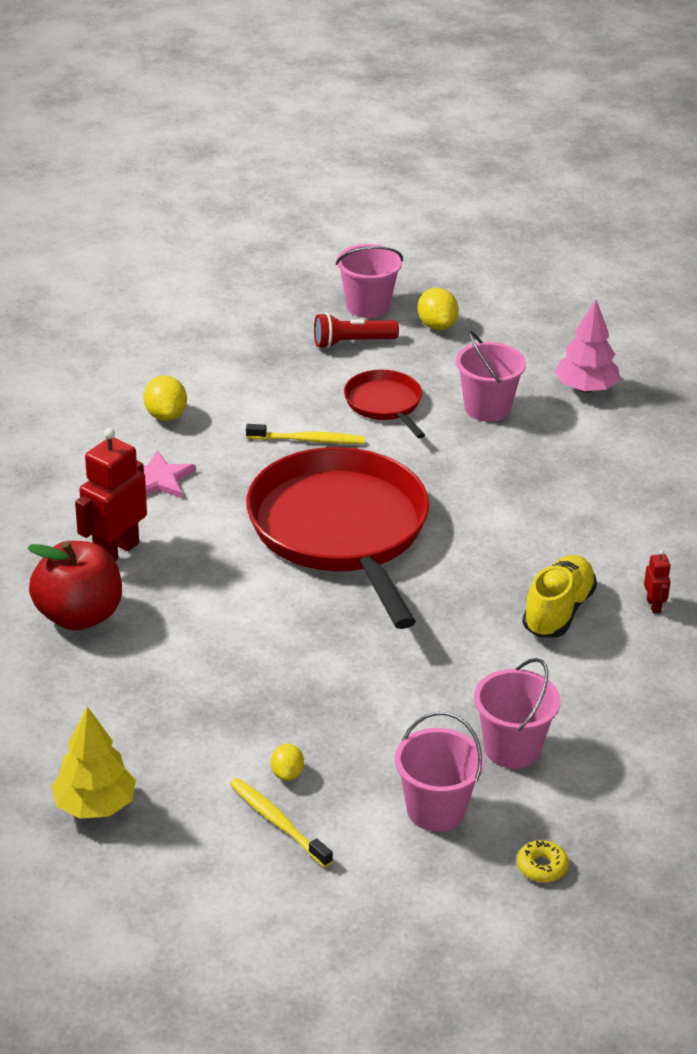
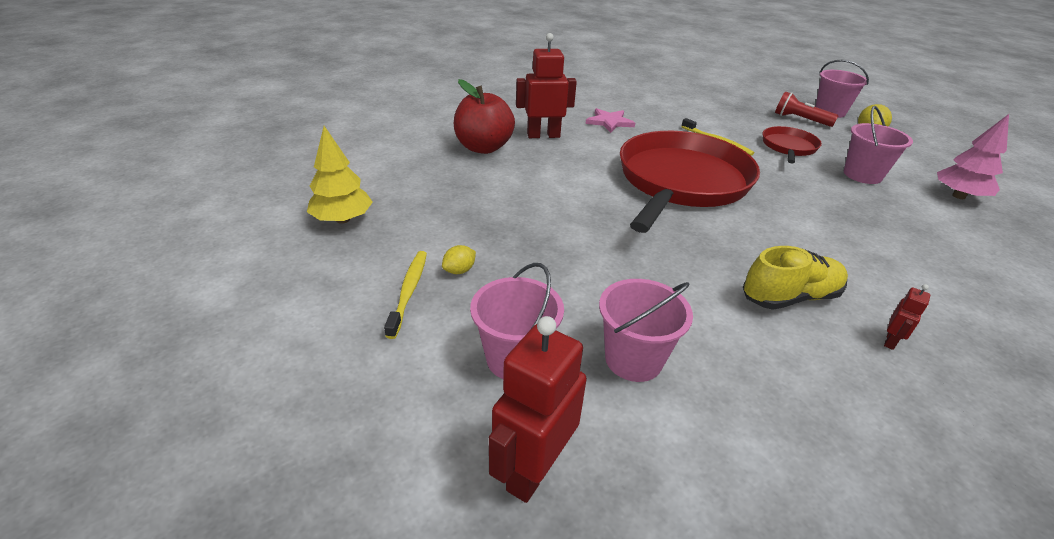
camera: 45 degrees right, 0 degrees up
(166, 415) = (651, 105): yellow lemon -> none
(542, 867) = (533, 470): yellow donut -> red robot

